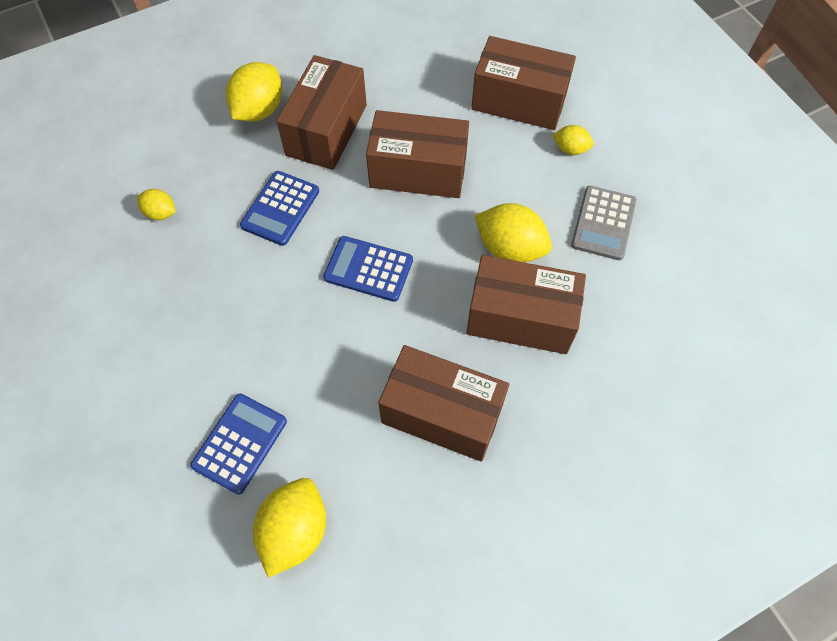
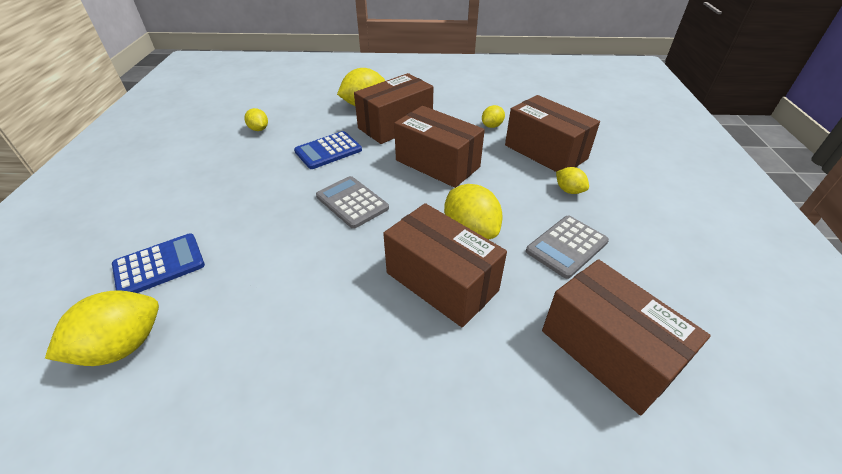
camera: 30 degrees right, 20 degrees down
(368, 269) = (352, 202): blue calculator -> grey calculator
(438, 83) = (492, 126): none -> yellow lemon
(442, 414) = (315, 320): brown box -> brown box (607, 351)

